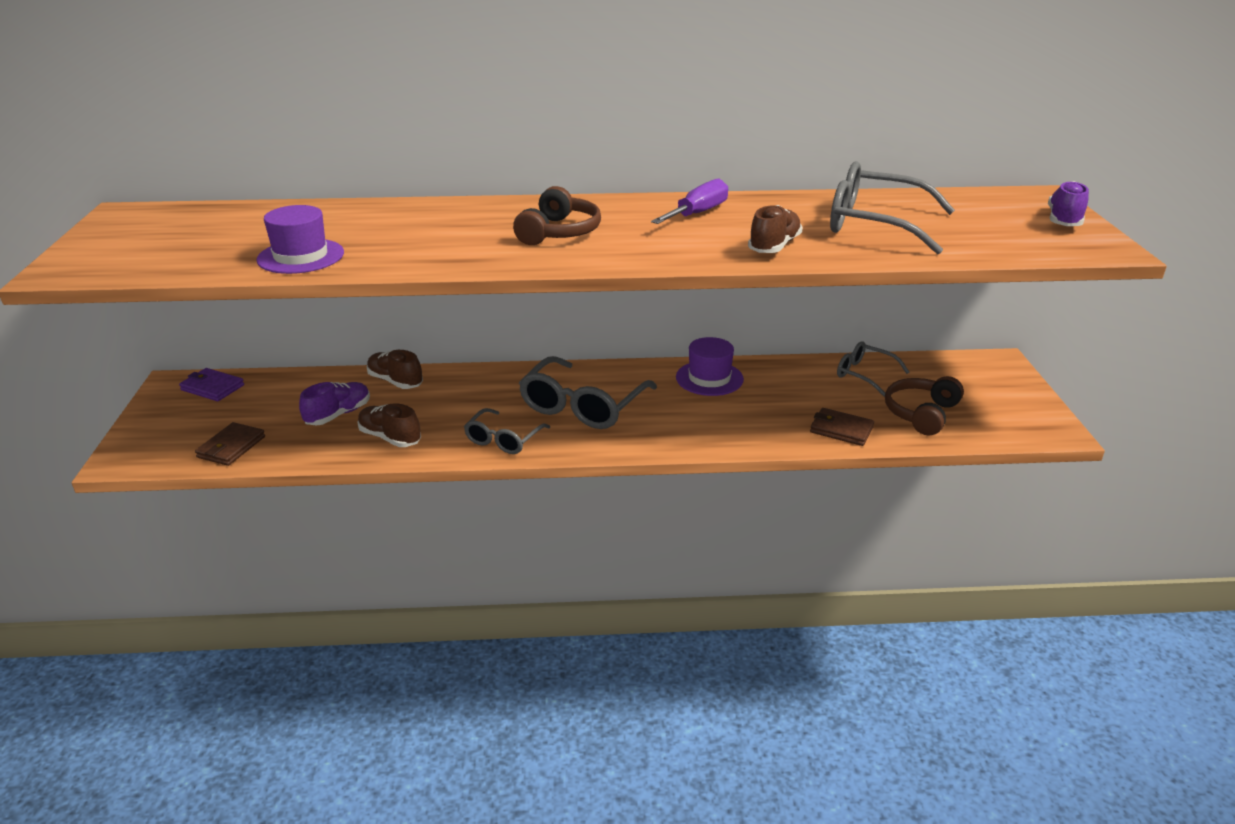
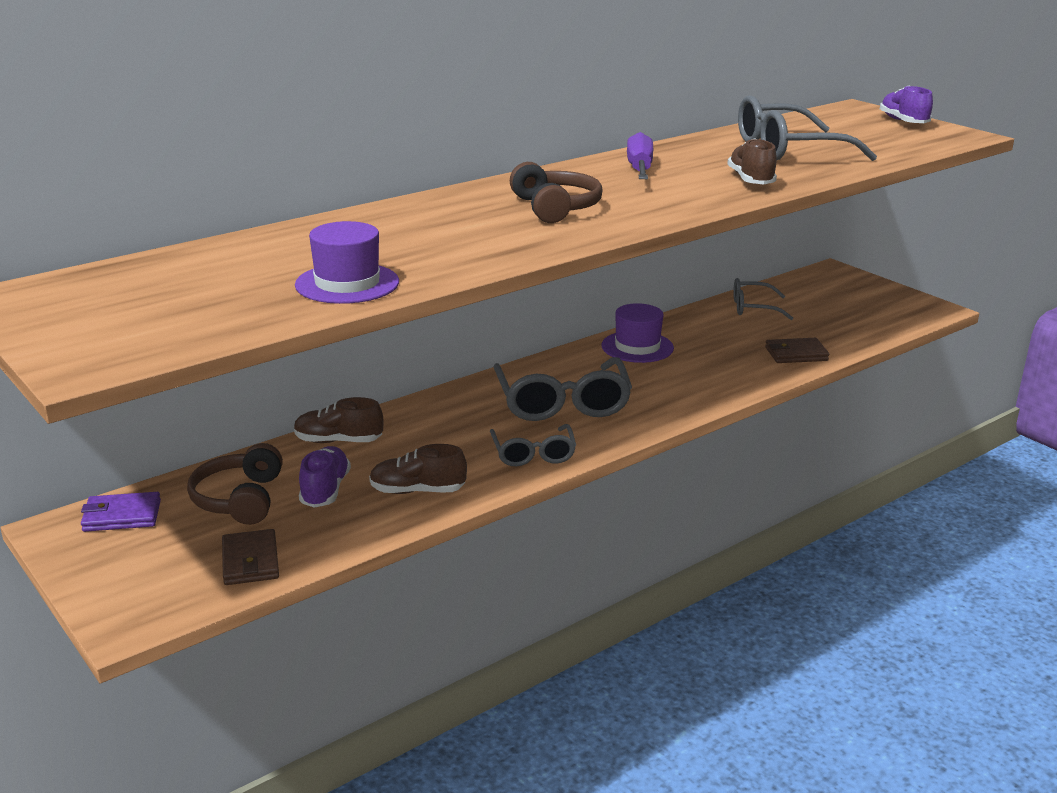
camera: 35 degrees left, 5 degrees down
(921, 414) = (834, 324): brown headphones -> brown headphones (239, 499)

